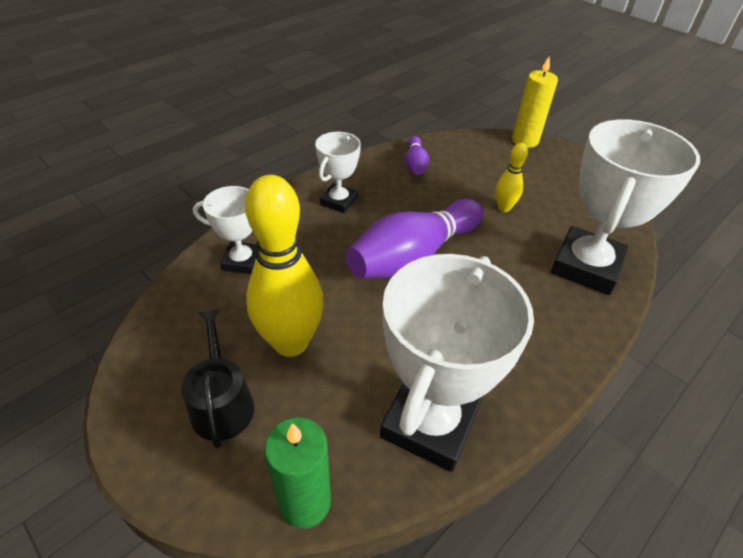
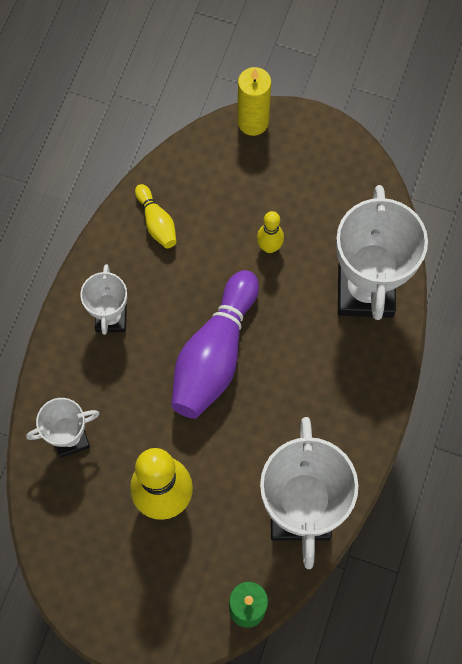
camera: 25 degrees left, 25 degrees up
(222, 403) = (147, 573): black watering can -> none
(415, 164) = (156, 222): purple bowling pin -> yellow bowling pin

